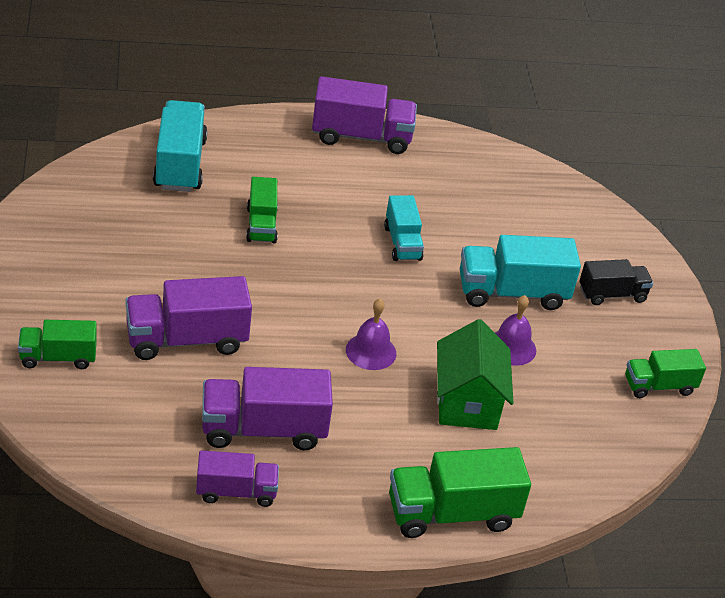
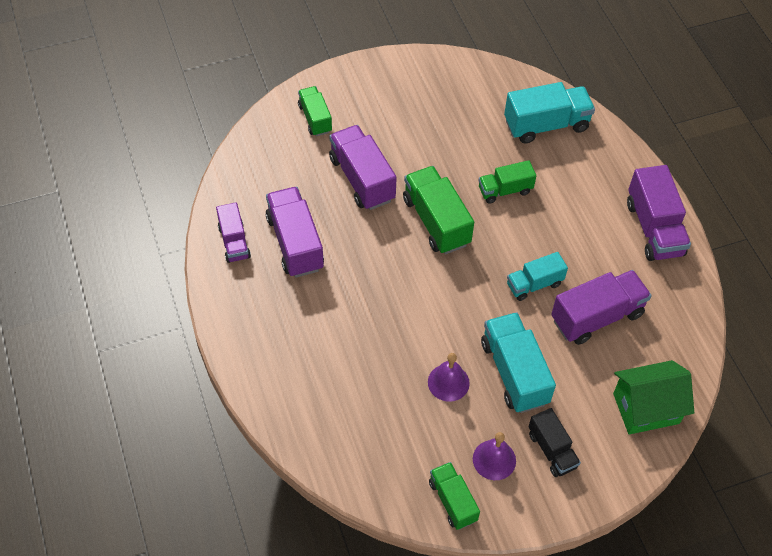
camera: 80 degrees right, 15 degrees up
(371, 351) = (400, 289): purple bell -> purple bell (494, 459)
(452, 513) = (258, 372): green truck -> green truck (436, 221)
(459, 212) = (597, 317): none -> purple truck
(467, 402) = (373, 362): green house -> green house (646, 408)

